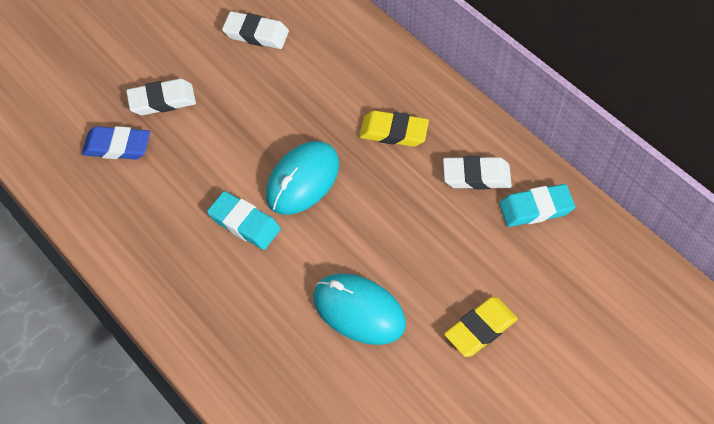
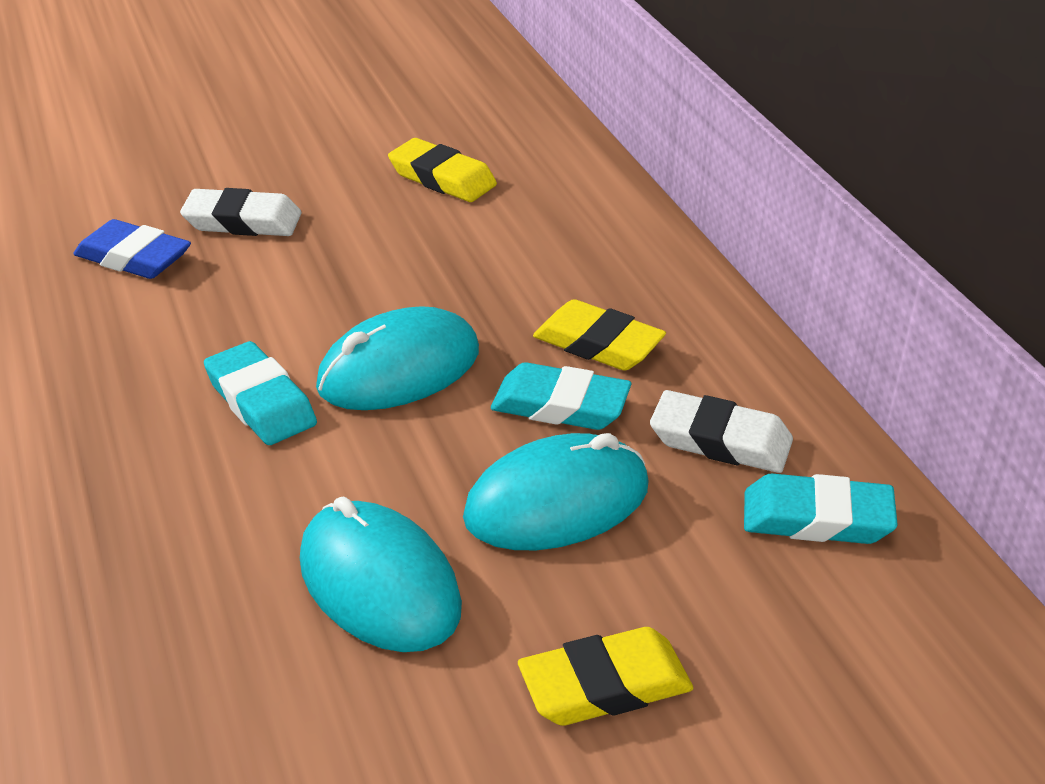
camera: 20 degrees right, 20 degrees down
(256, 34) = (442, 178): white eraser -> yellow eraser
(393, 178) = (560, 405): none -> turquoise eraser
(417, 238) = (557, 502): none -> turquoise mouse

